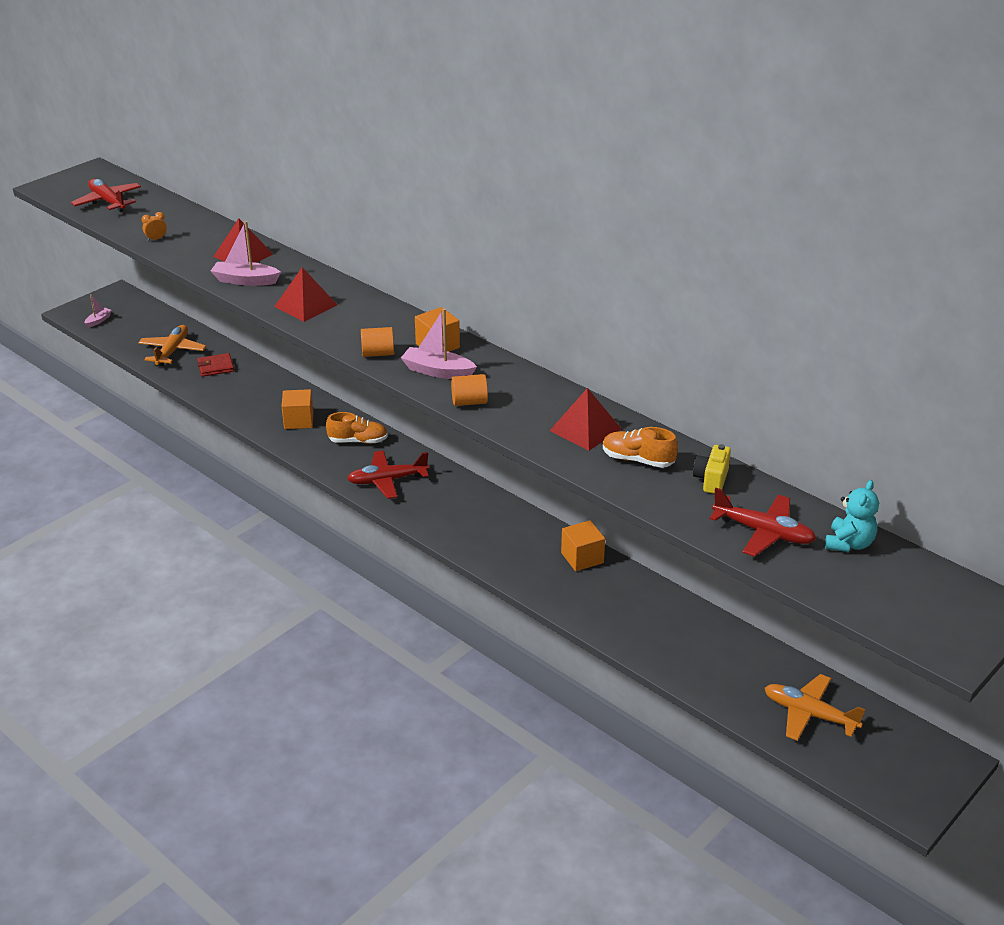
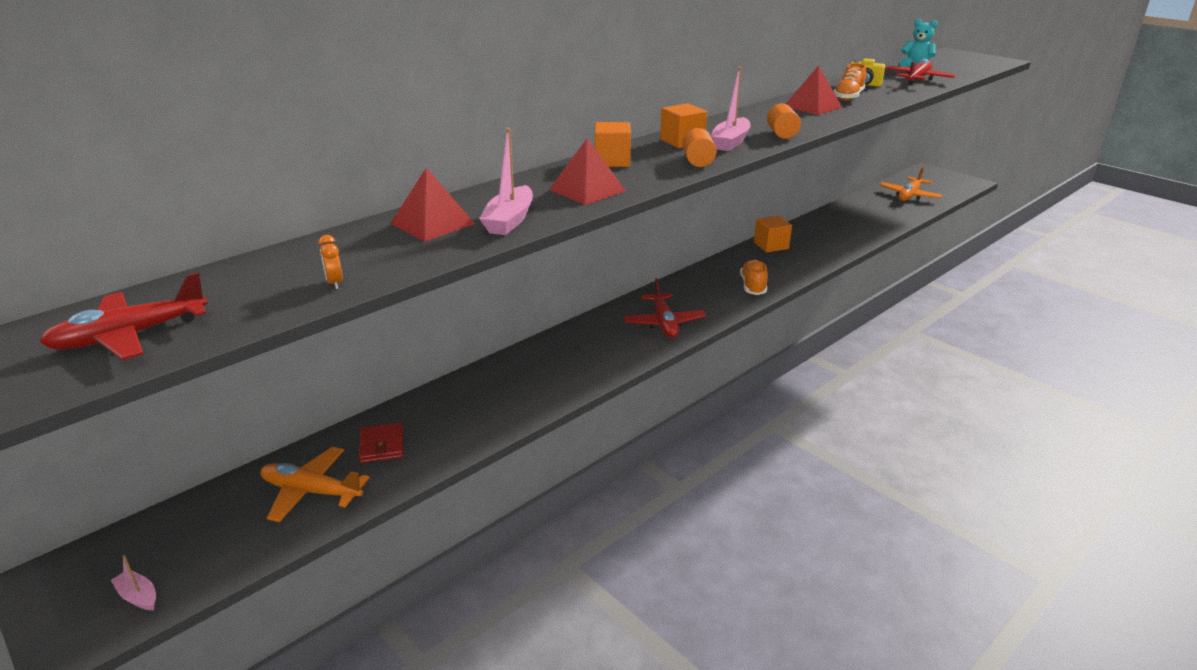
camera: 85 degrees left, 5 degrees down
(299, 420) = (540, 376): orange cube -> orange cube (612, 161)
(358, 441) = (590, 338): orange shoe -> orange shoe (753, 286)

